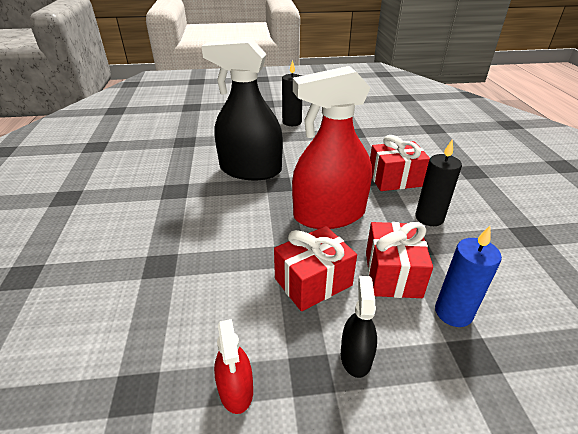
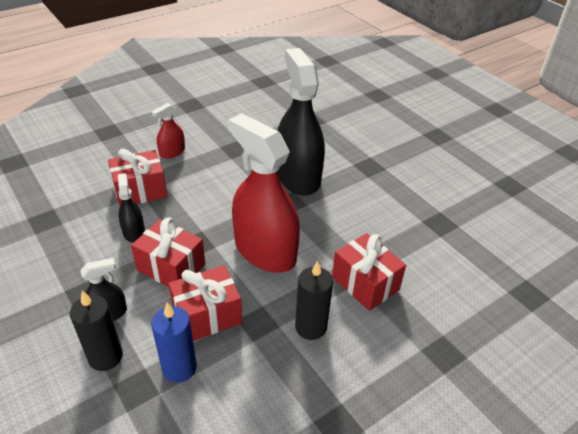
camera: 60 degrees right, 5 degrees up
(169, 275) = (140, 191): none -> red gift
(235, 298) = (133, 232): none -> black spray bottle
(236, 389) = (60, 262): red spray bottle -> red spray bottle (172, 152)
(292, 122) = (415, 170): black candle -> black candle (105, 357)

